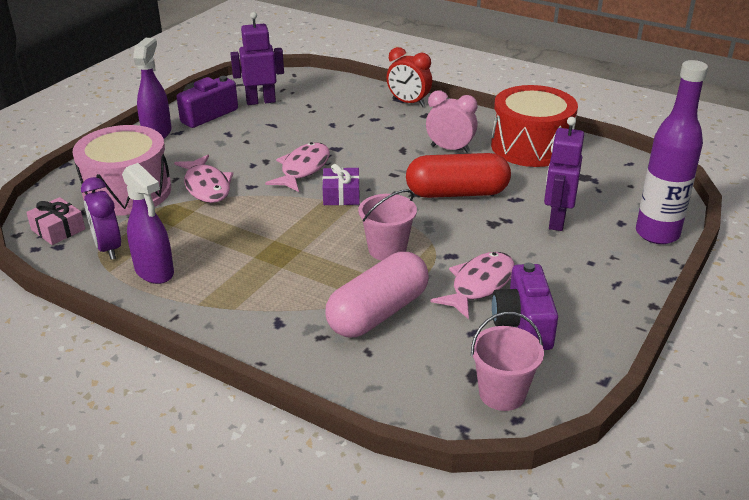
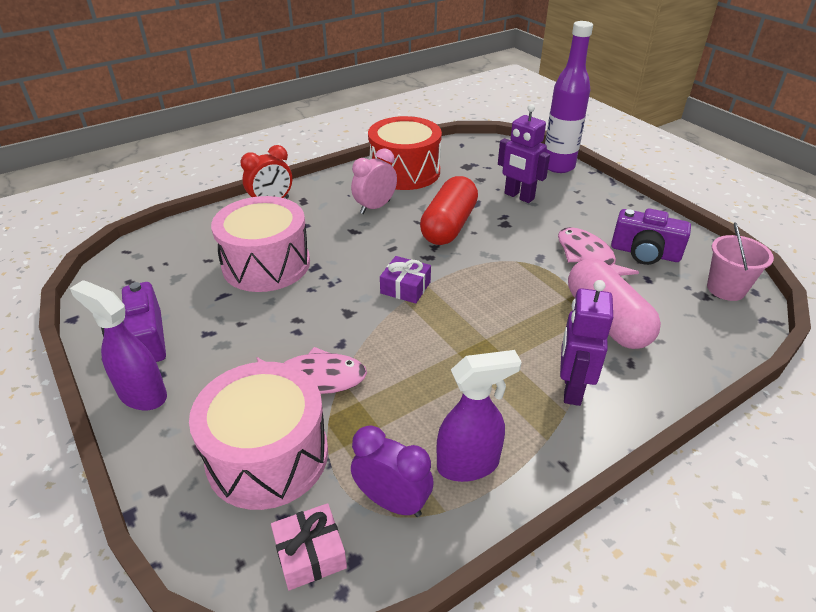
camera: 65 degrees left, 5 degrees up
(108, 248) = (392, 502): purple clock -> purple clock turned 150 degrees counterclockwise
(261, 101) = (160, 290): purple robot -> purple robot (571, 389)
(303, 169) = (337, 298): pink fish -> none
(322, 128) = (266, 264): none -> pink drum
(387, 249) = (514, 287): pink bucket -> none

